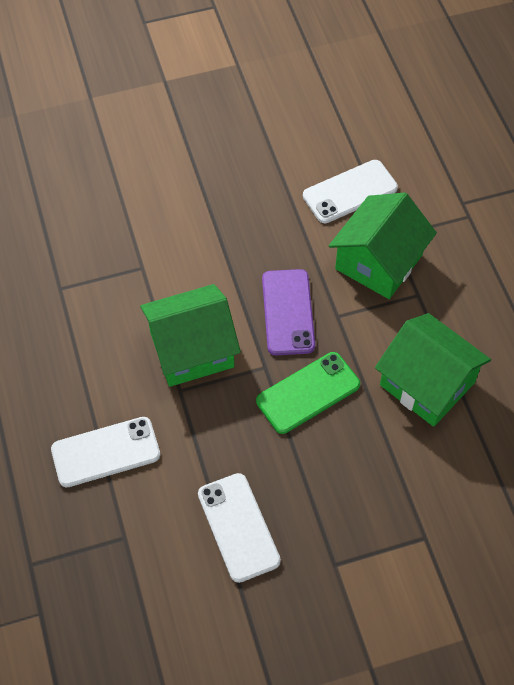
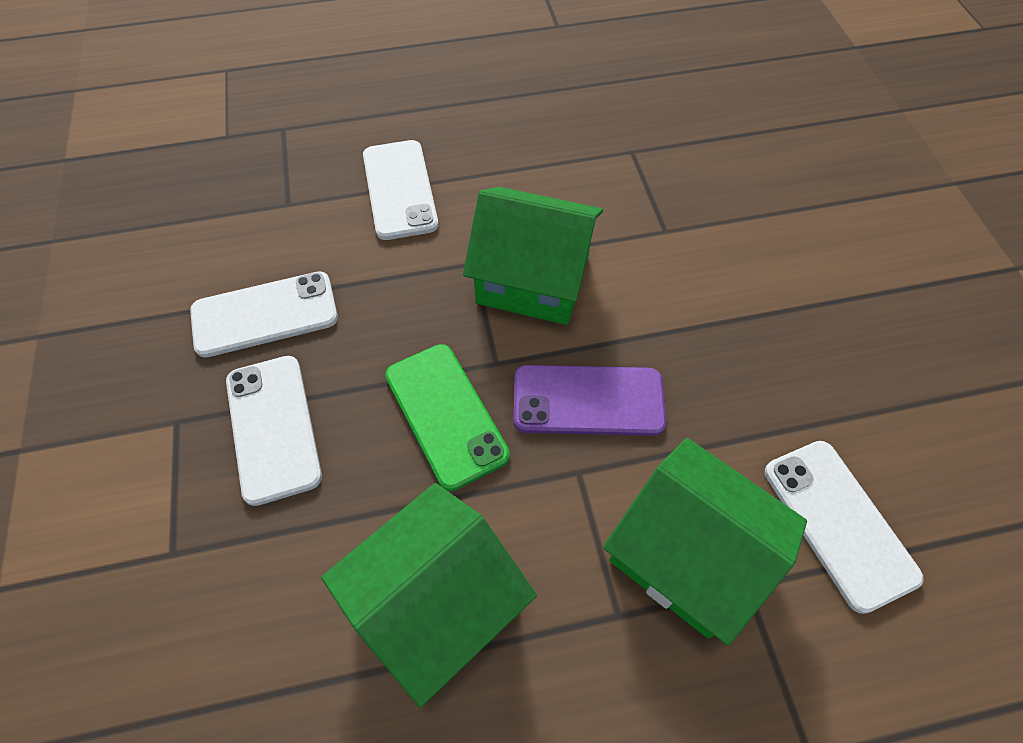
camera: 95 degrees right, 0 degrees up
(191, 349) = (533, 278): green house -> green house turned 60 degrees counterclockwise
(331, 498) = (273, 428): none -> white phone

